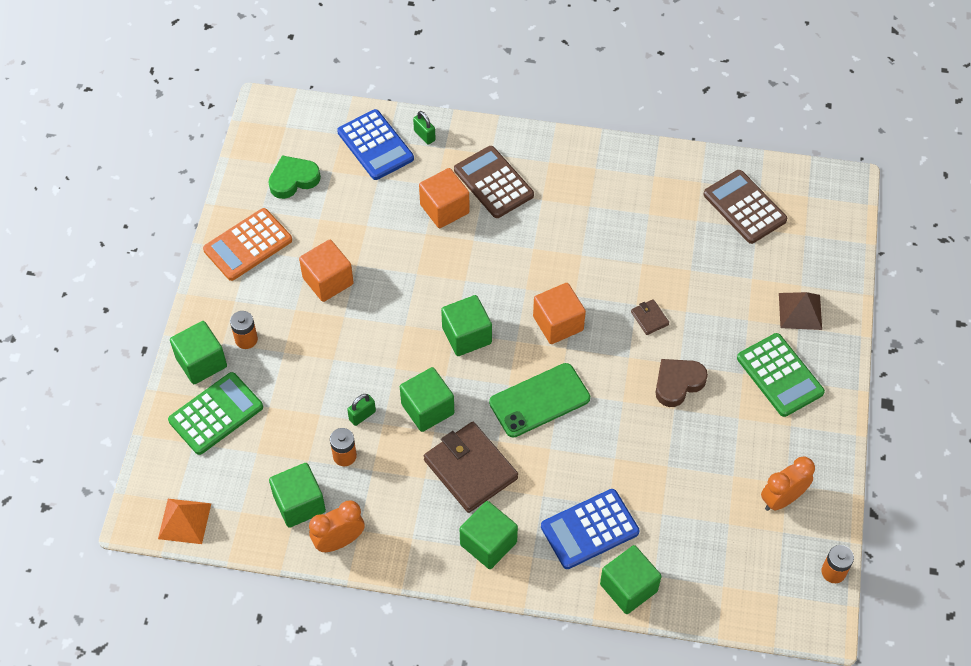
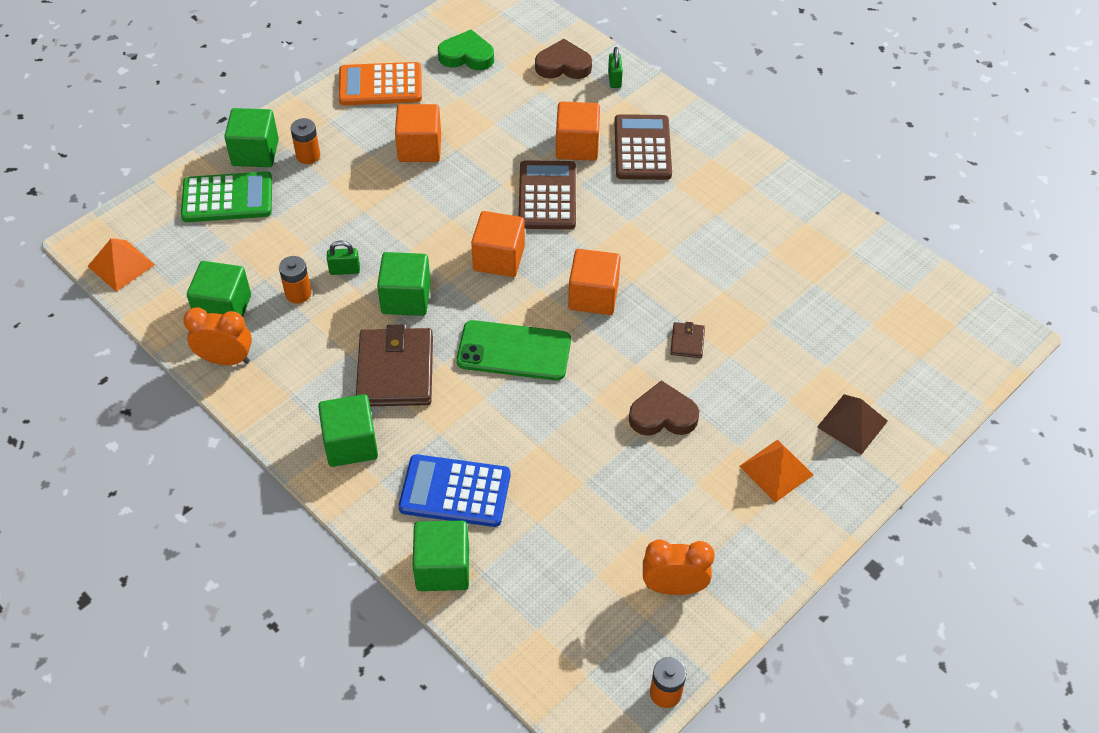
camera: 35 degrees right, 5 degrees down
(375, 145) = (563, 65): blue calculator -> brown heart
(466, 335) = (498, 258): green cube -> orange cube
(744, 207) = (876, 298): brown calculator -> brown calculator (547, 196)
(780, 375) = (776, 470): green calculator -> orange pyramid

